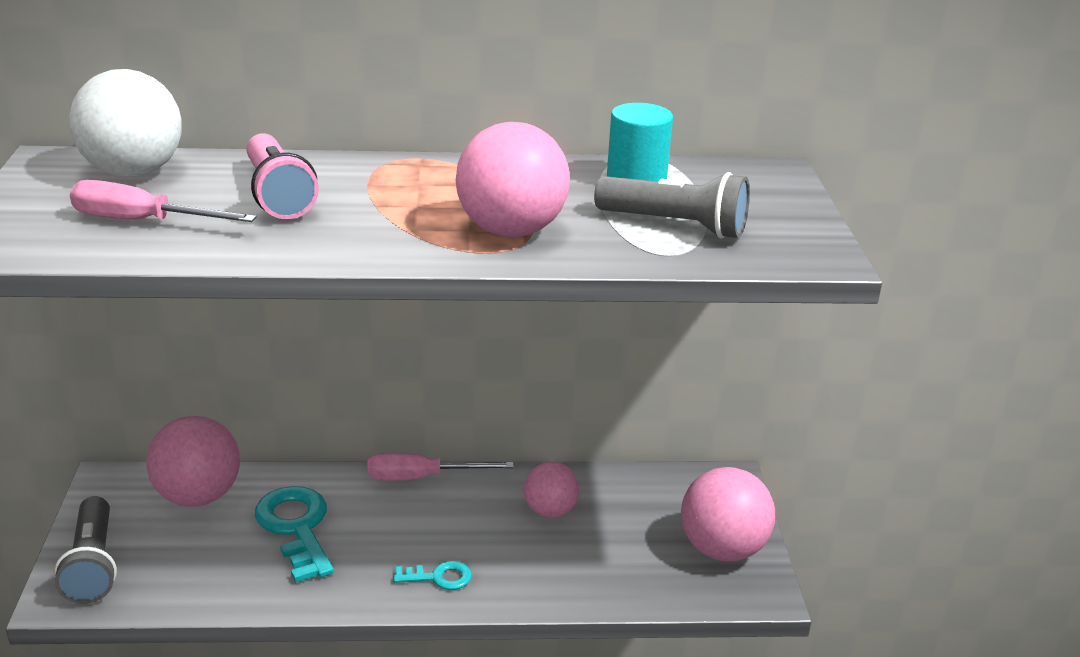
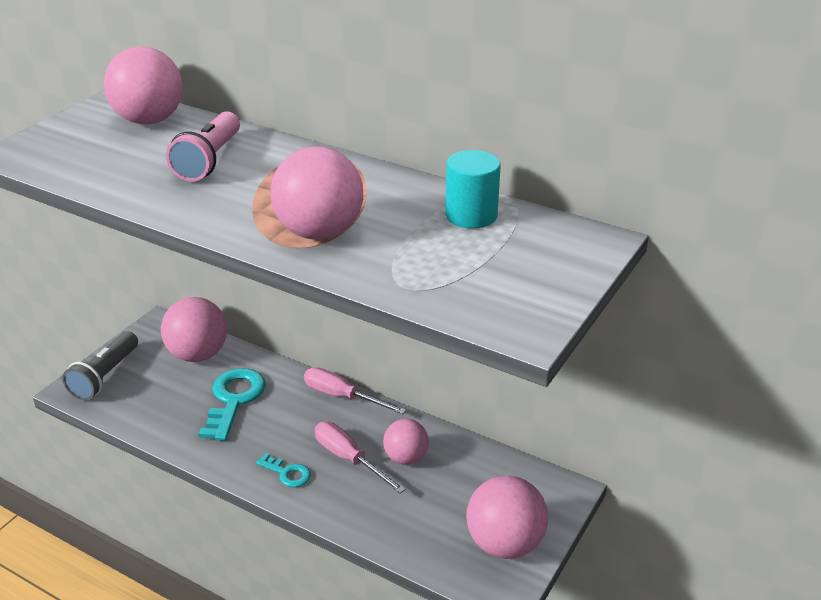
camera: 35 degrees right, 5 degrees up
(133, 172) = (149, 120): white ball -> pink ball
(142, 221) = (110, 158): pink screwdriver -> pink screwdriver (349, 458)
(675, 225) = (445, 265): grey flashlight -> none

